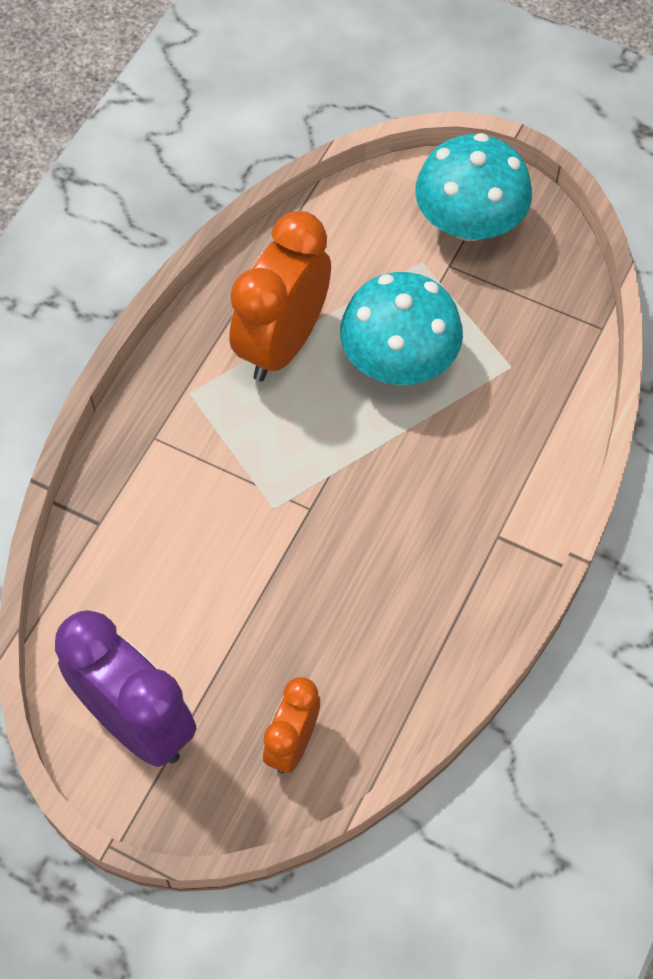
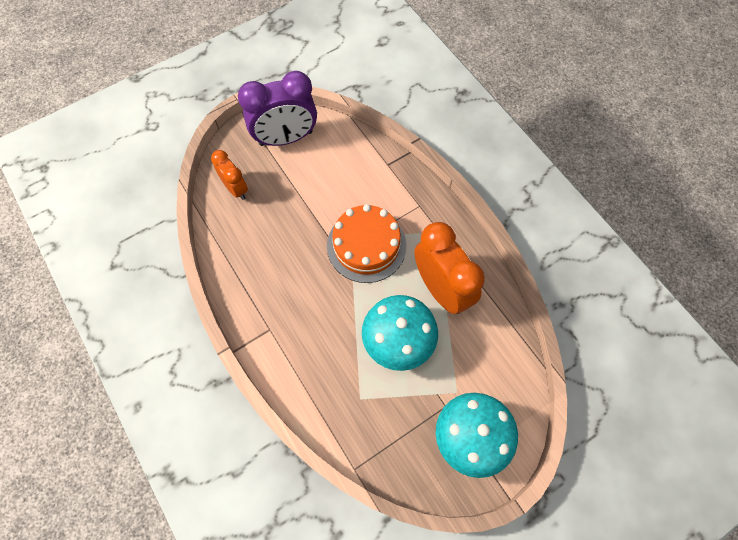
camera: 120 degrees right, 5 degrees up
(274, 477) = (366, 245): none -> orange cake

